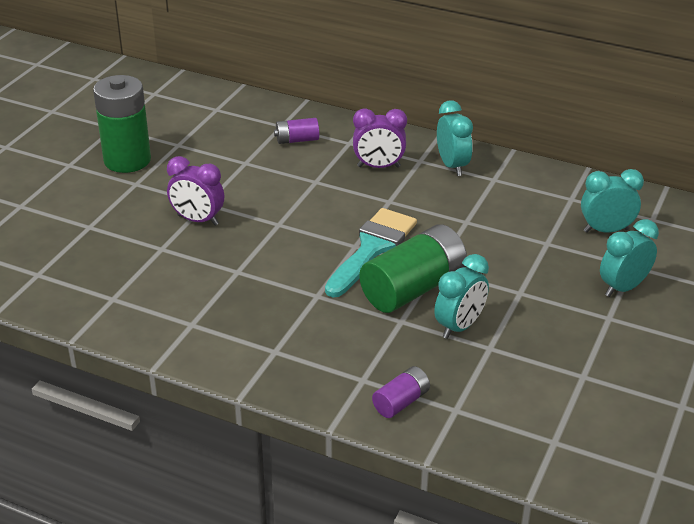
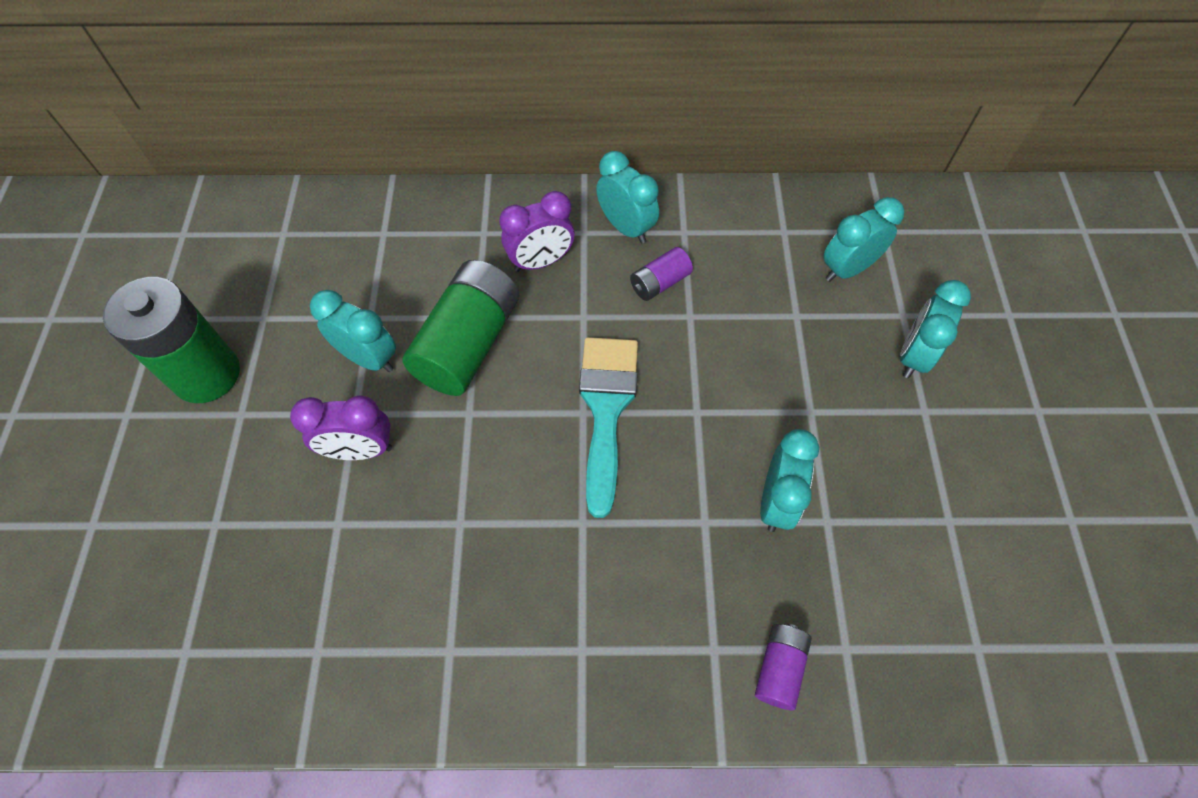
camera: 25 degrees left, 25 degrees up
(231, 181) = (369, 358): none -> turquoise clock
(297, 140) = (416, 252): purple battery -> purple battery (659, 283)
(413, 288) = (689, 458): green battery -> green battery (468, 343)

